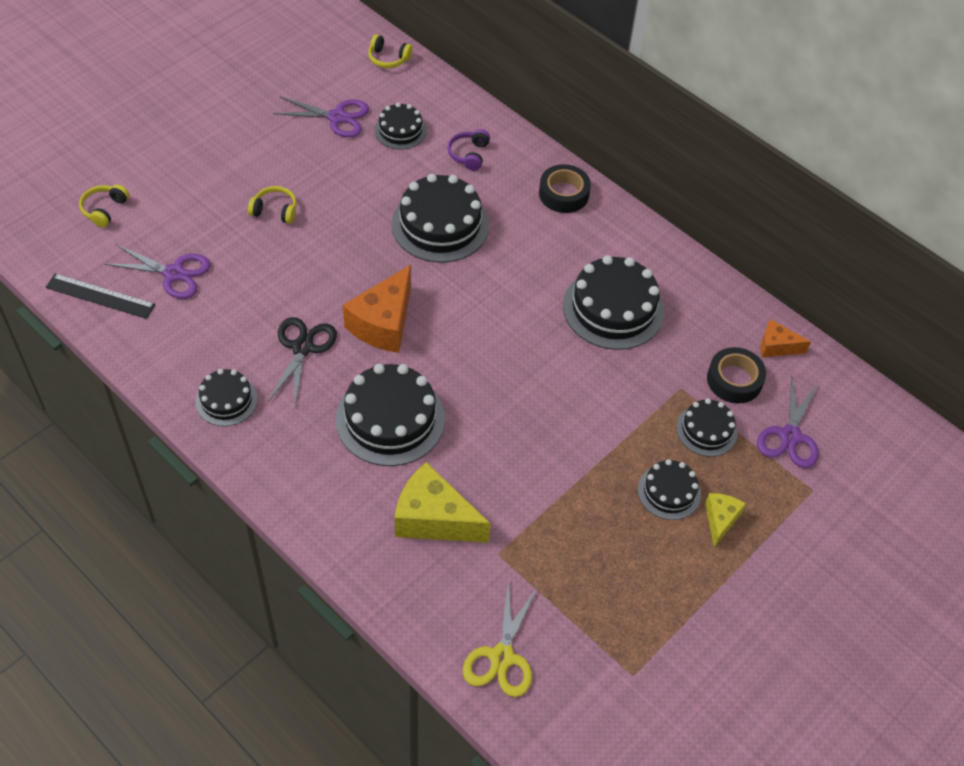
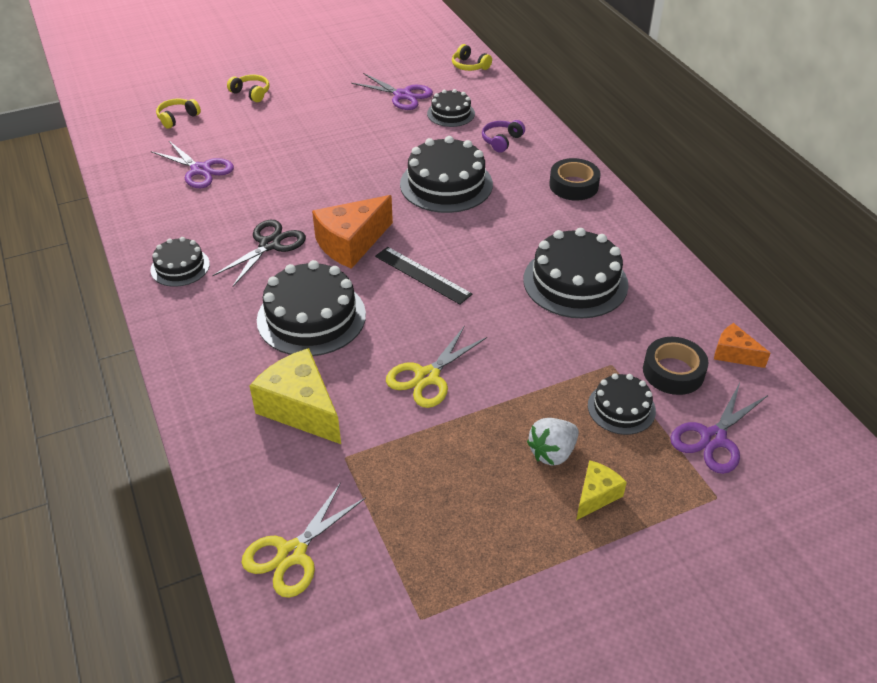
camera: 25 degrees right, 10 degrees down
(100, 296) = (133, 172): black ruler -> black ruler (422, 275)
(275, 210) = (310, 146): yellow headphones -> yellow headphones (251, 93)
(529, 450) = (427, 377): none -> yellow scissors
(669, 492) = (552, 453): black cake -> white strawberry

